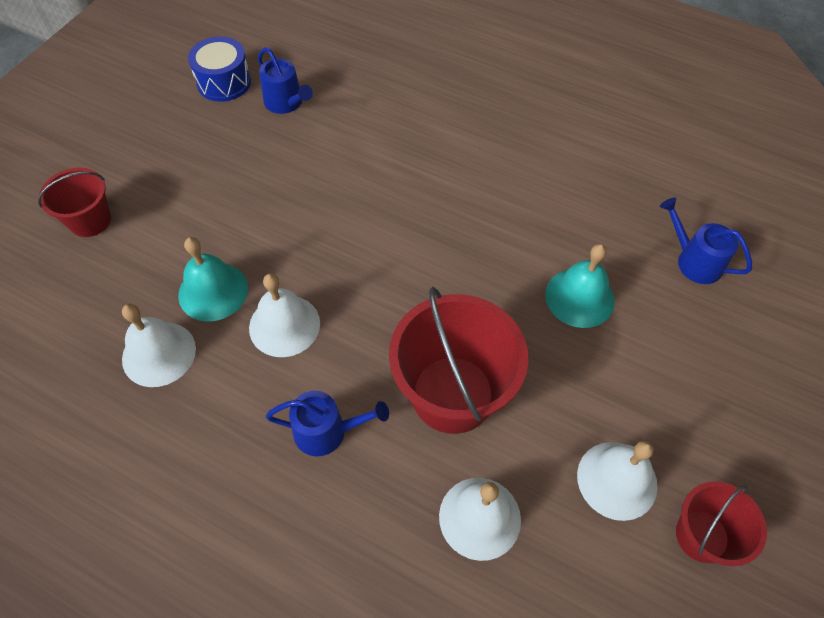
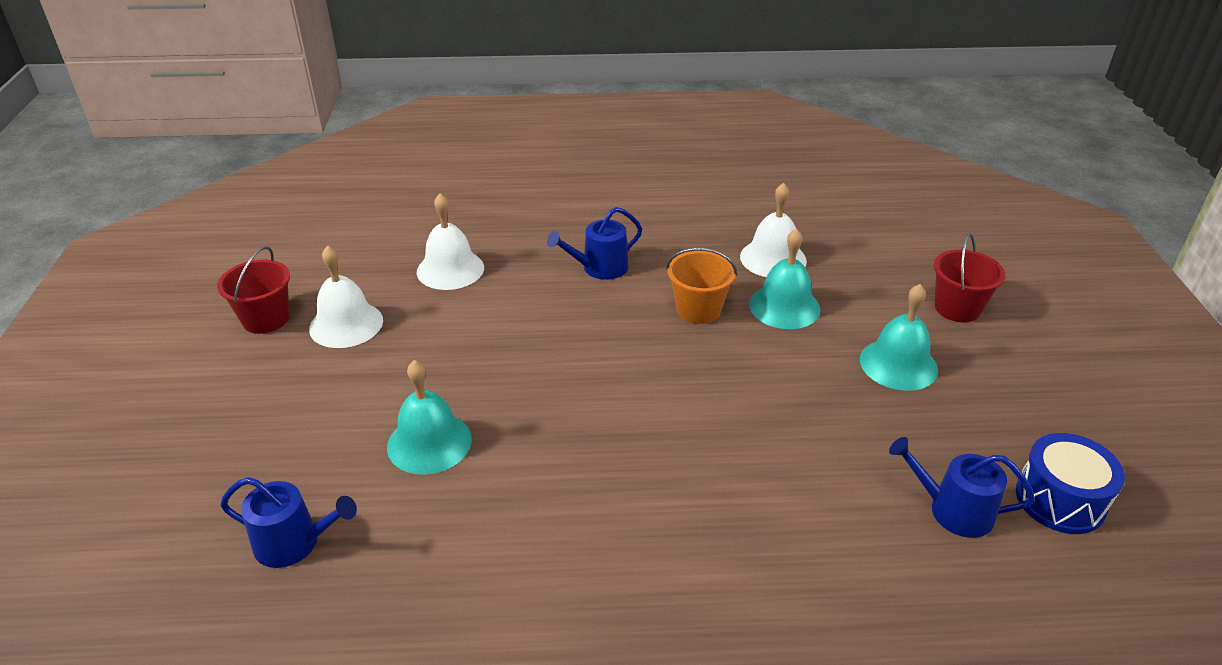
camera: 150 degrees right, 20 degrees down
(196, 198) = (898, 364): none -> turquoise bell
(284, 325) = (698, 309): white bell -> orange bucket
(452, 394) = (515, 323): red bucket -> none

